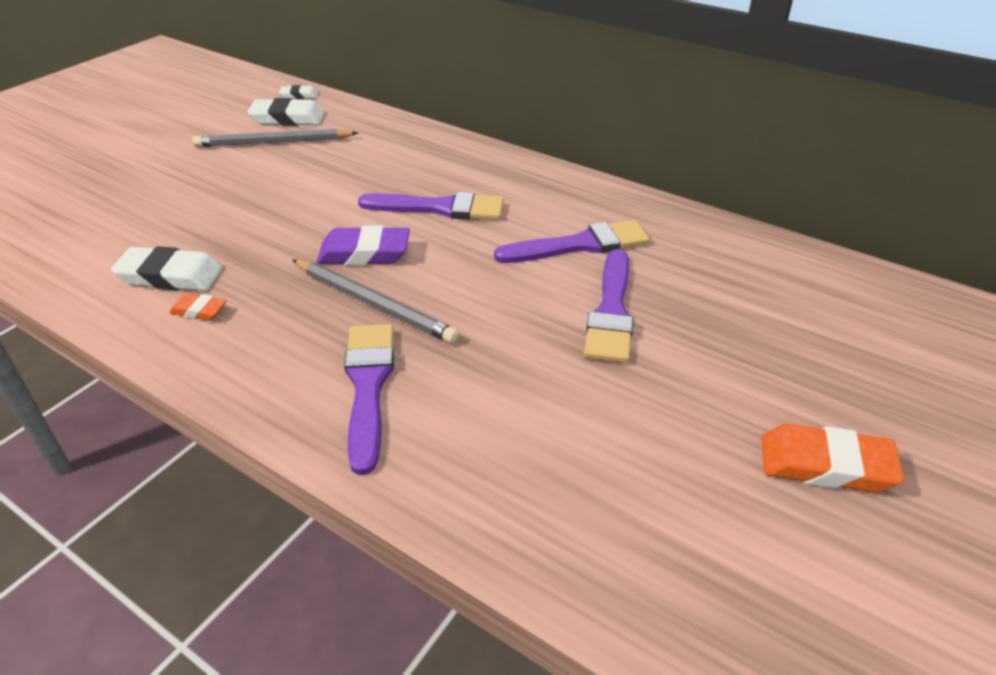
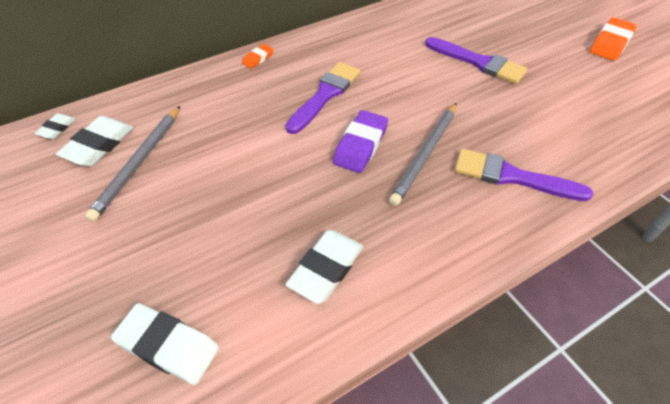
camera: 65 degrees left, 10 degrees up
(72, 220) = (168, 346): none -> white eraser
(199, 310) = (388, 255): orange eraser -> orange eraser (258, 58)
(374, 303) = (425, 154): grey pencil -> grey pencil turned 150 degrees clockwise
(580, 245) = (407, 52): purple brush -> none

